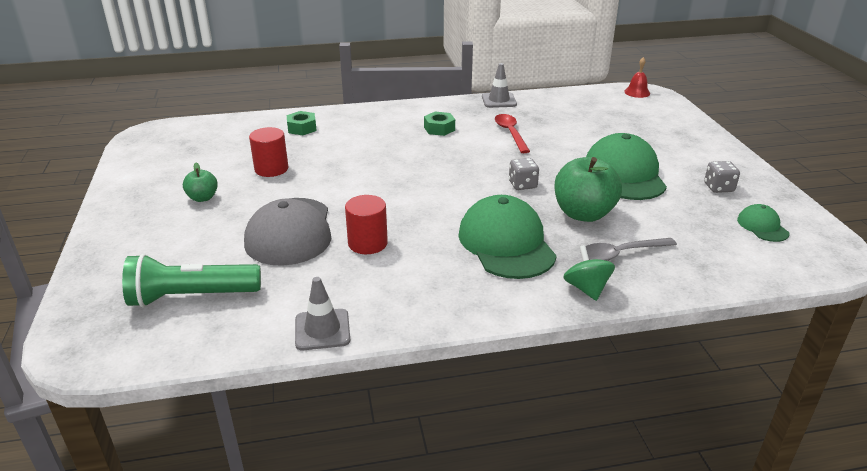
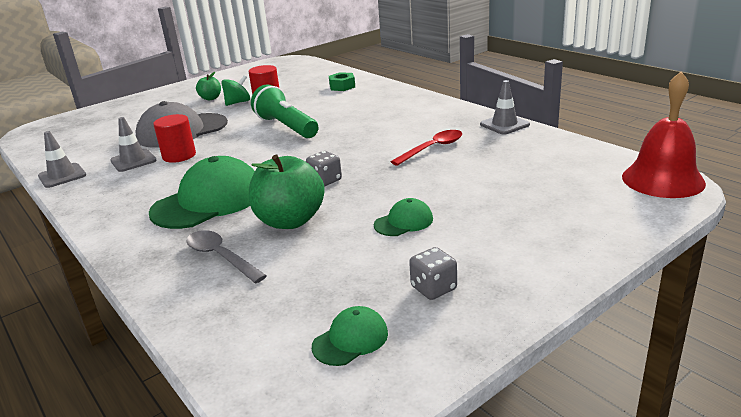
camera: 65 degrees right, 5 degrees down
(191, 297) = (91, 134): green flashlight -> green flashlight (286, 127)
(341, 273) = (133, 160): none -> grey traffic cone
(439, 129) = (402, 122): green nut -> none
(586, 288) = (148, 253): green spinning top -> green spinning top (238, 103)
(624, 174) = (403, 222): green cap -> green cap, size x0.48
(637, 92) = (662, 180): red bell -> red bell, size x2.00

